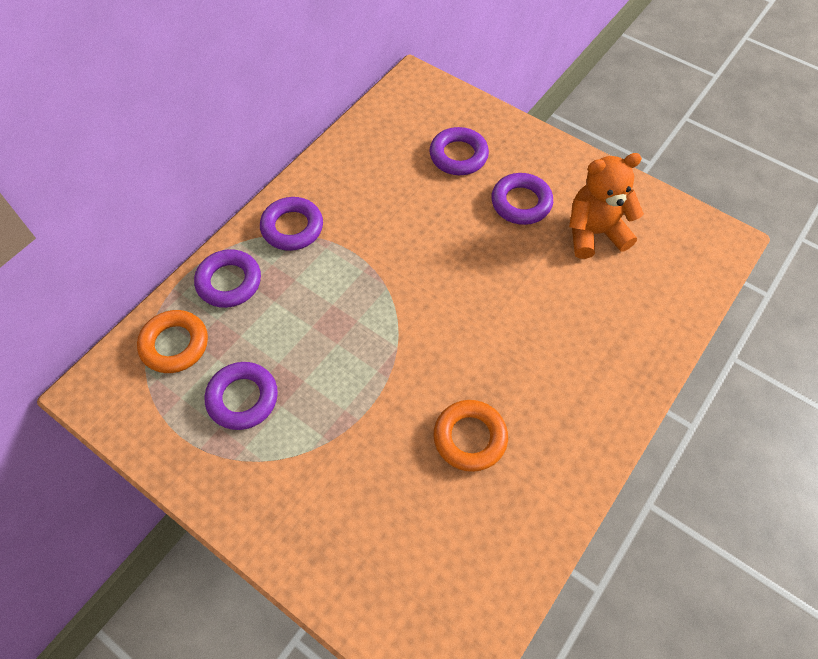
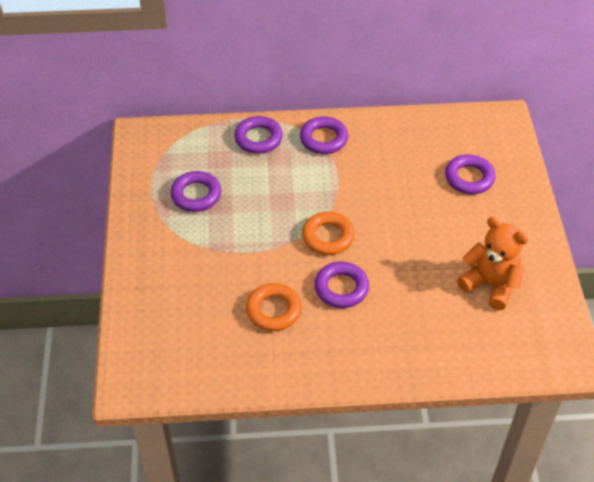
camera: 50 degrees right, 10 degrees down
(175, 344) = (198, 145): orange ring -> orange ring (328, 237)
(521, 203) = (469, 232): purple ring -> purple ring (341, 288)

